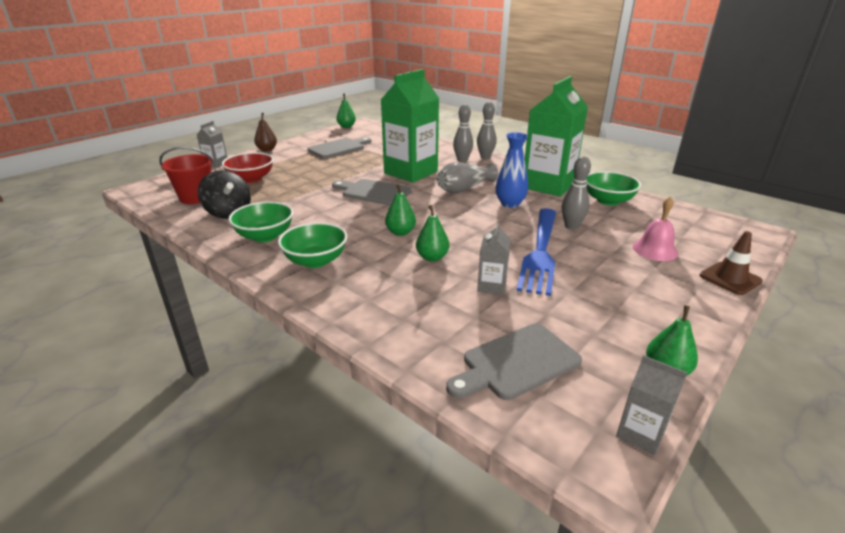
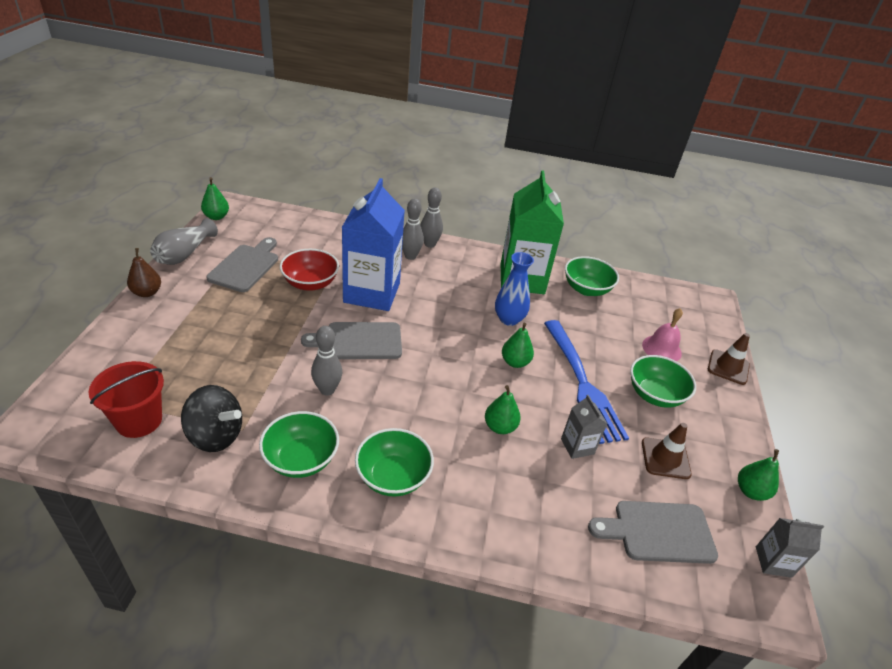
camera: 35 degrees left, 10 degrees up
(216, 164) = (97, 342): grey carton -> none
(251, 179) = (182, 360): red bowl -> red bowl (310, 283)
(400, 232) = (441, 400): green pear -> green pear (515, 362)
(411, 172) = (372, 293): green carton -> blue carton
(464, 188) = (449, 307): grey vase -> grey vase (184, 254)
(516, 363) = (658, 532): grey cutting board -> grey cutting board turned 60 degrees clockwise
(571, 227) = (582, 338): grey bowling pin -> grey bowling pin (327, 390)
(580, 318) = (665, 458): none -> brown traffic cone
(613, 276) = (655, 395): none -> green bowl

